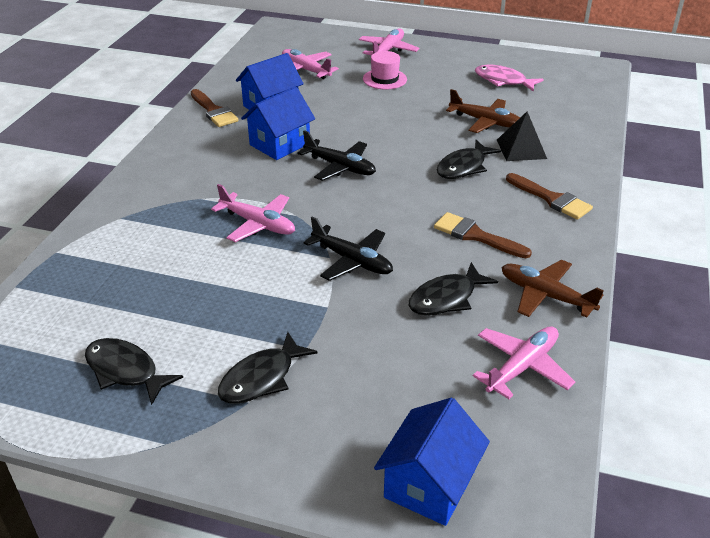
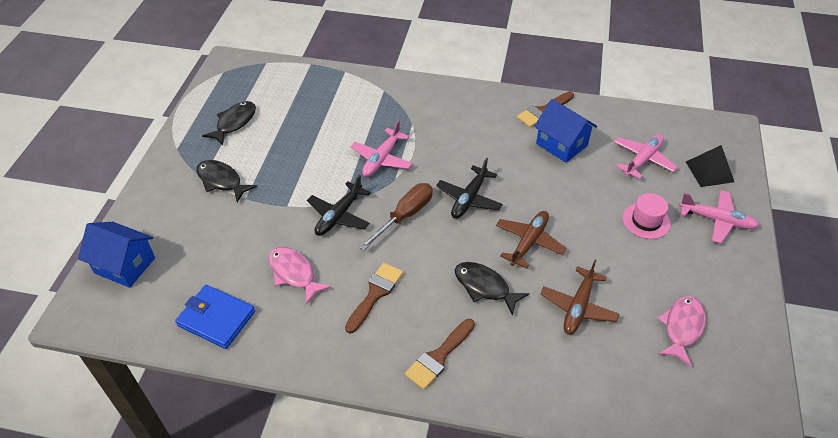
camera: 85 degrees right, 10 degrees up
(280, 144) = (498, 157): blue house -> none
(360, 211) = (404, 216): none -> brown screwdriver
(446, 298) = (294, 273): black fish -> pink fish
(521, 149) = (529, 337): black pyramid -> black pyramid (709, 171)
(522, 367) = (216, 318): pink plane -> blue wallet
(545, 295) = (295, 340): brown plane -> brown plane (529, 242)

